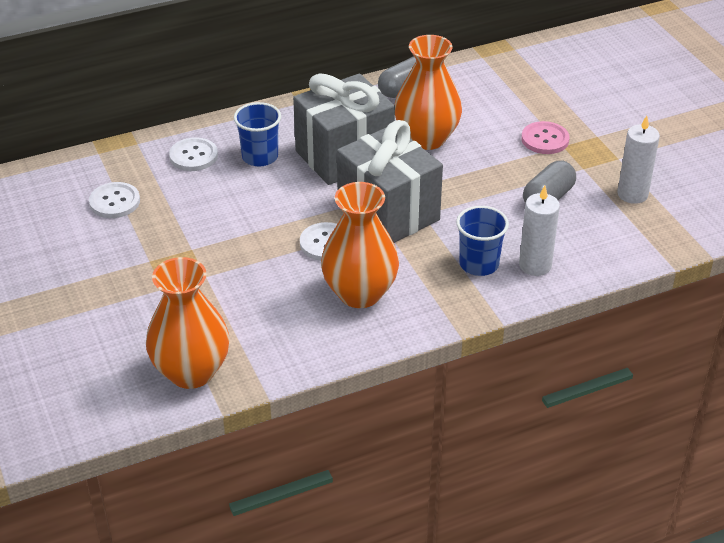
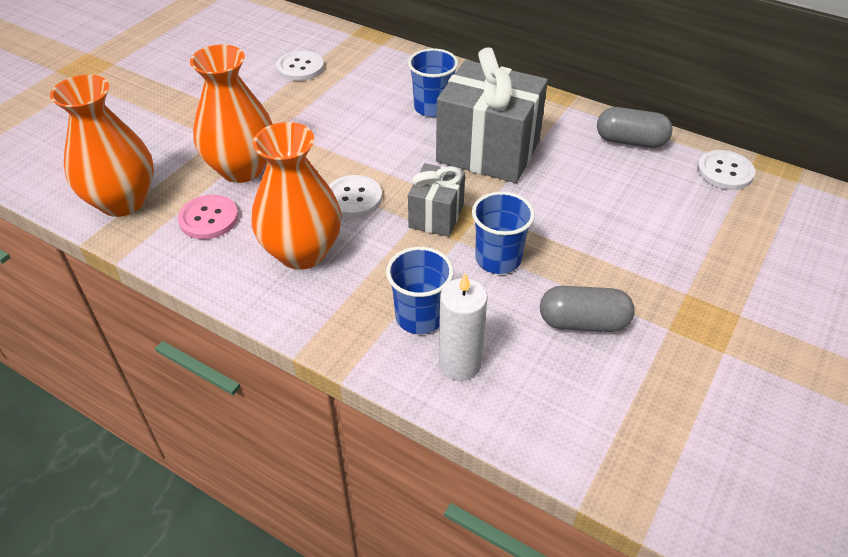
camera: 55 degrees right, 5 degrees up
(193, 156) = (395, 76): white button -> white button (724, 172)
(388, 212) = (436, 216): grey gift -> grey gift, size x0.54
(426, 138) = (574, 189): orange vase -> orange vase (242, 169)
(459, 205) = (498, 259): none -> blue cup
(545, 139) = (679, 274): pink button -> pink button (208, 218)
(632, 194) = (674, 396): white candle -> none

